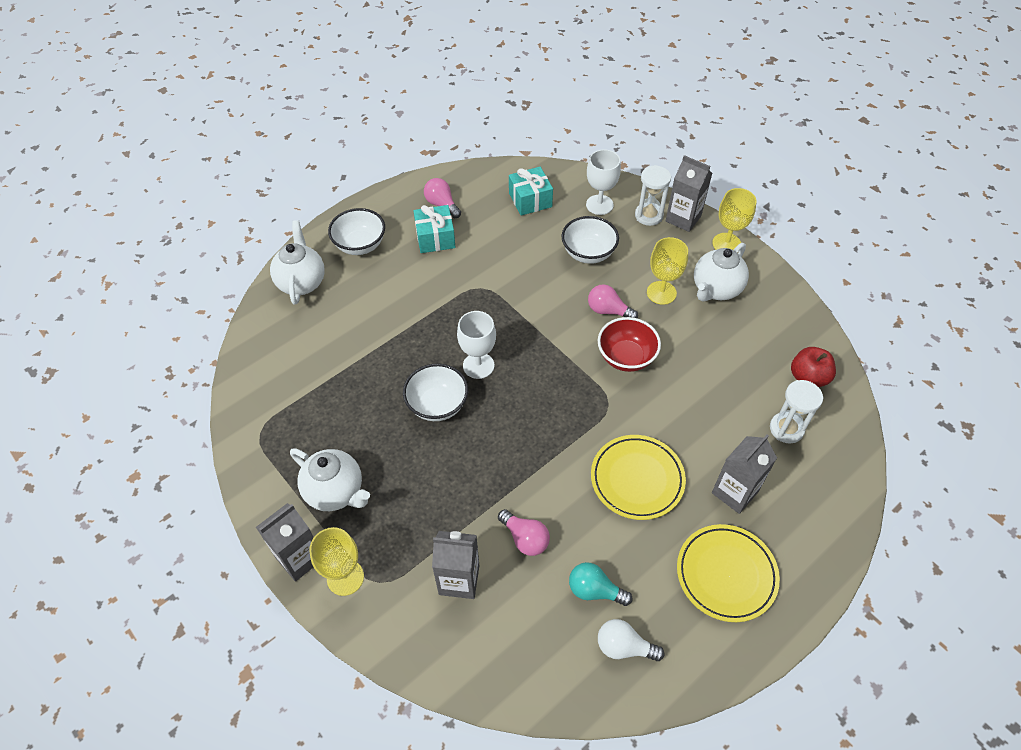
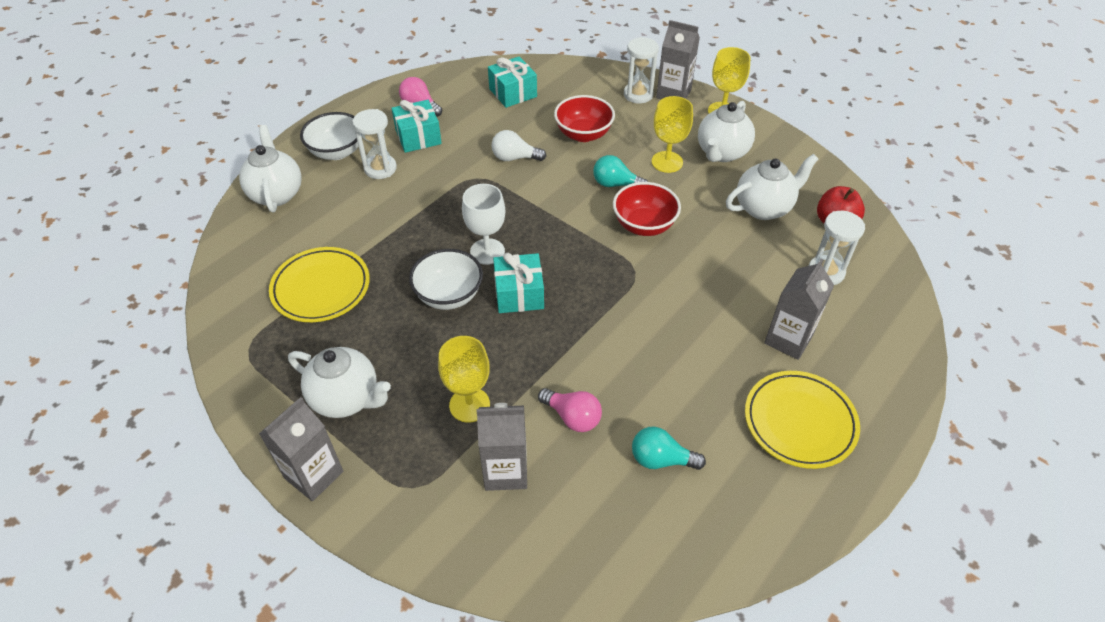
camera: 10 degrees left, 5 degrees down
(345, 577) = (372, 488): yellow goblet -> yellow goblet (469, 405)
(396, 267) = (380, 168): none -> white hourglass
(499, 412) = (519, 294): none -> turquoise gift
(588, 253) = (583, 134): white bowl -> red bowl
(599, 205) = (585, 90): white goblet -> none
(608, 310) = (615, 184): pink light bulb -> turquoise light bulb
(624, 647) = (706, 514): white light bulb -> white light bulb (514, 158)
(637, 479) = (682, 340): yellow plate -> yellow plate (321, 288)
(743, 353) = (764, 208): none -> white teapot

